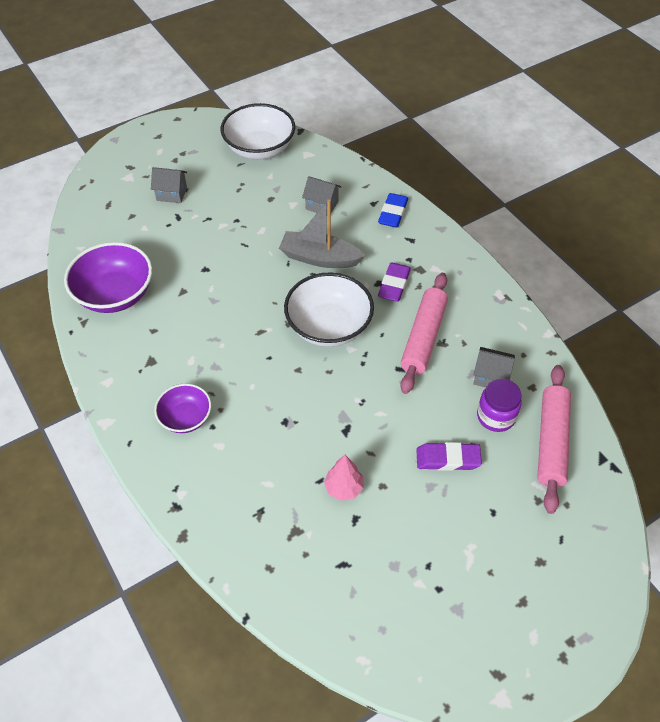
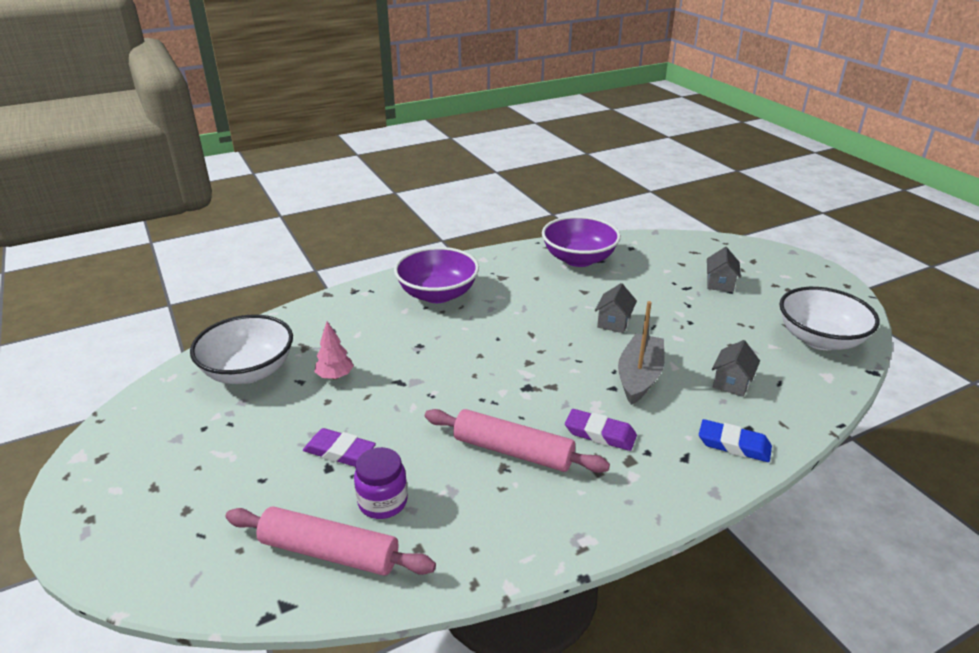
camera: 95 degrees right, 20 degrees down
(186, 418) = (437, 294): purple bowl -> purple bowl, size x1.70
(329, 326) = (535, 378): white bowl -> white bowl (249, 371)
(448, 459) = (339, 451): purple eraser -> purple eraser turned 75 degrees counterclockwise
(490, 377) = (443, 506): grey house -> grey house (614, 322)

